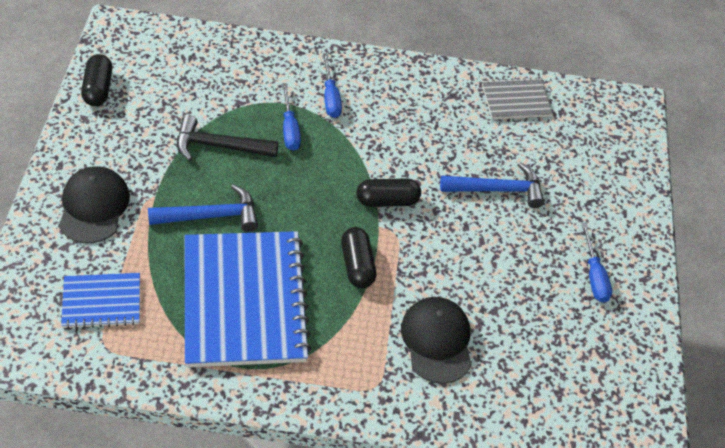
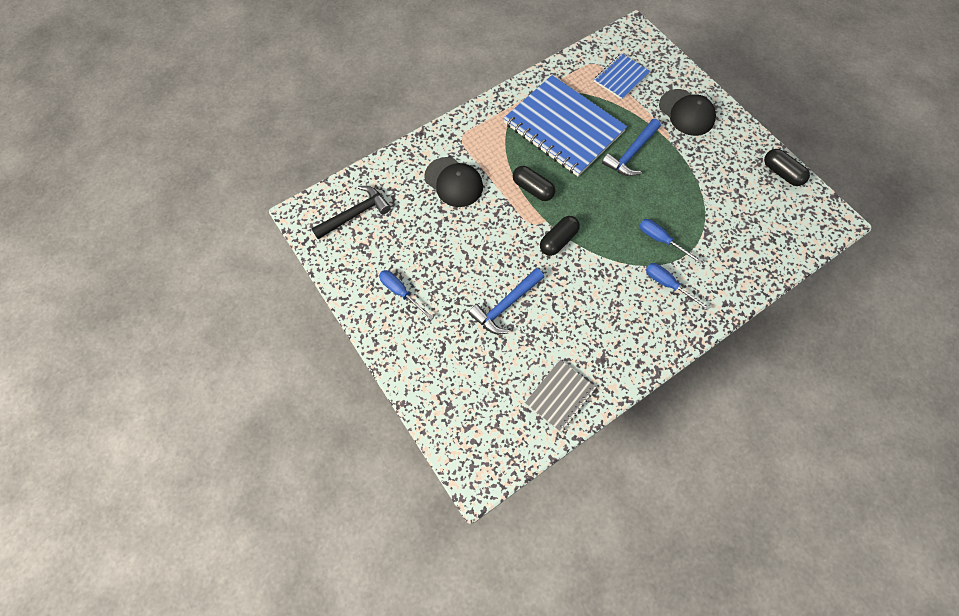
camera: 145 degrees right, 15 degrees up
(219, 146) = (679, 195): black hammer -> black hammer (355, 214)

